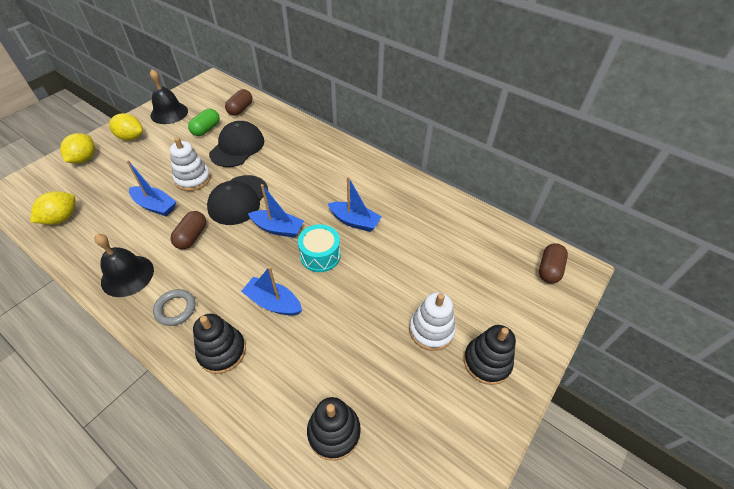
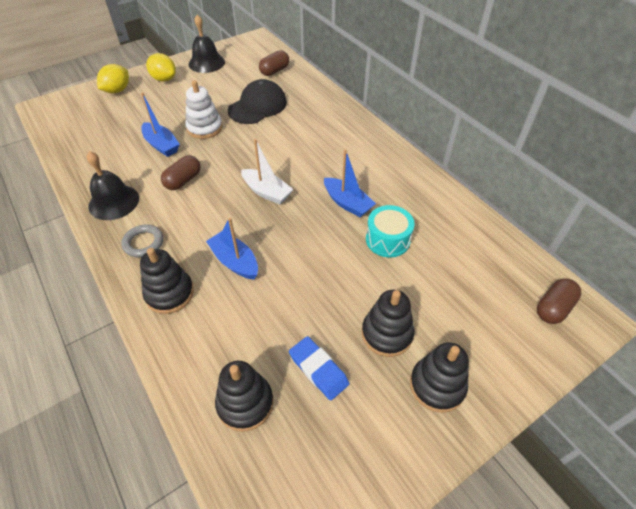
camera: 20 degrees right, 0 degrees up
(61, 218) = (79, 138): yellow lemon -> none
(206, 129) = (235, 84): green capsule -> none
(238, 200) = (239, 156): black cap -> none
(278, 228) = (267, 192): blue boat -> white boat
(320, 255) = (298, 228): turquoise drum -> turquoise drum (387, 240)
(386, 380) = (318, 369): none -> blue eraser
(431, 330) = (387, 334): white stacking toy -> black stacking toy

